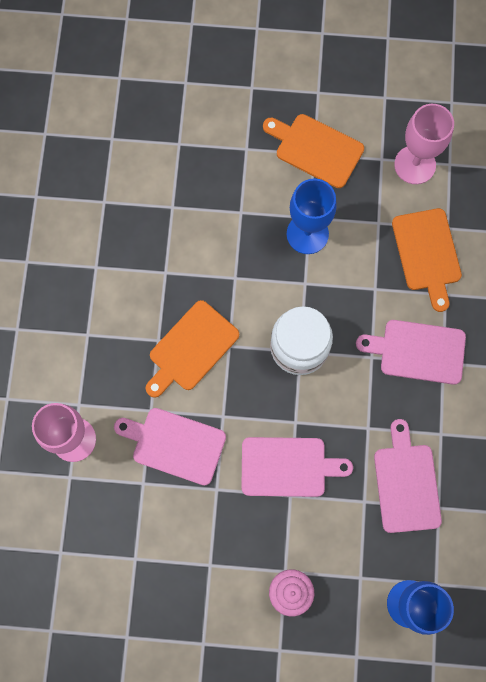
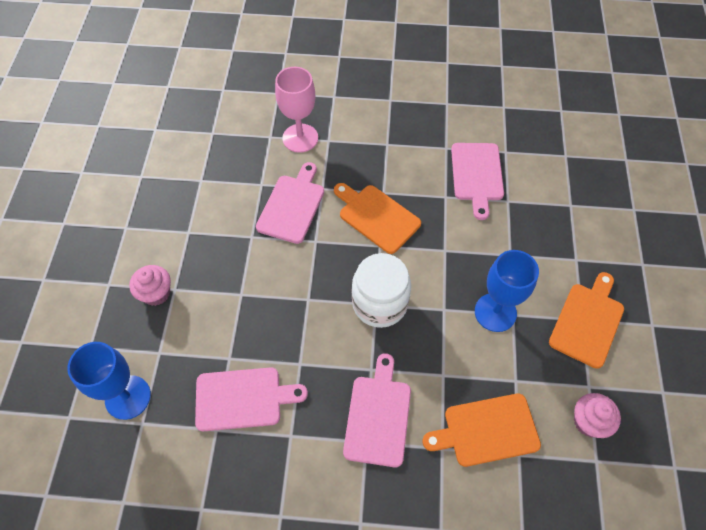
camera: 90 degrees right, 15 degrees down
(288, 466) = (267, 292): pink cutting board -> pink cutting board (477, 175)
(415, 165) = (588, 421): pink goblet -> pink cupcake

